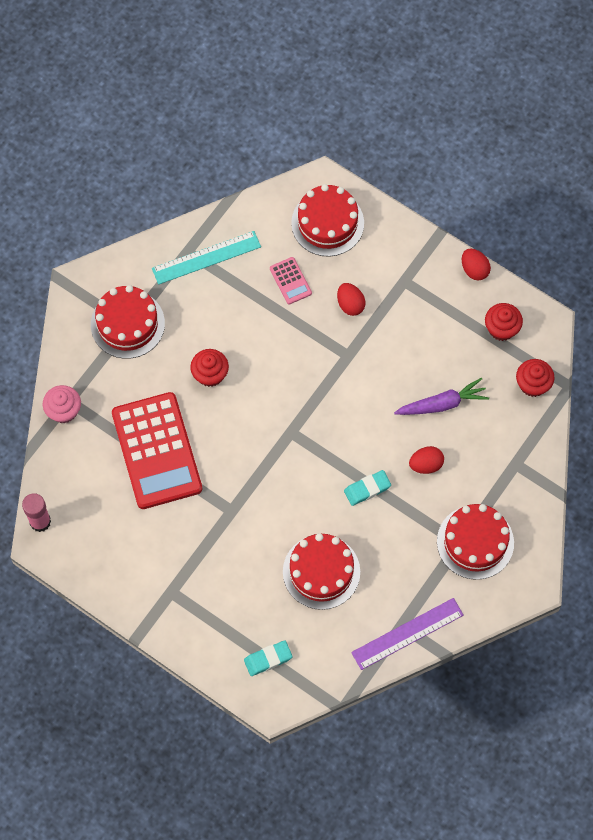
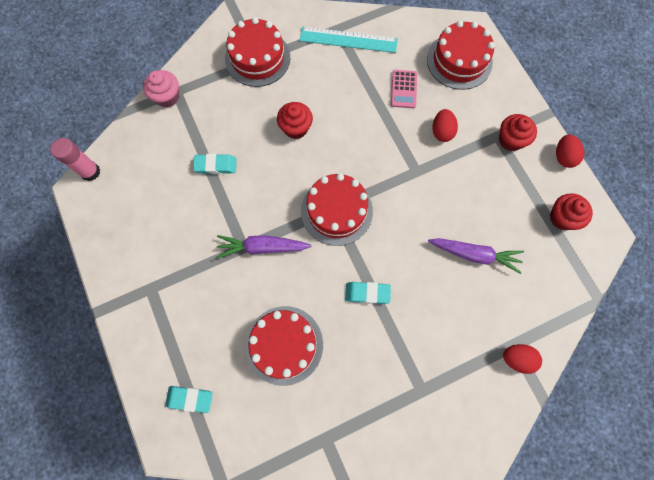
camera: 30 degrees right, 5 degrees up
(157, 451) = (216, 165): red calculator -> turquoise eraser
(249, 501) = (262, 247): none -> purple carrot
(407, 634) = (326, 451): purple ruler -> none
(426, 464) = (431, 300): red egg -> red egg (517, 358)
(475, 542) = (437, 398): red cake -> red cake (336, 211)
(533, 384) = (566, 281): red cupcake -> red cupcake (510, 140)

